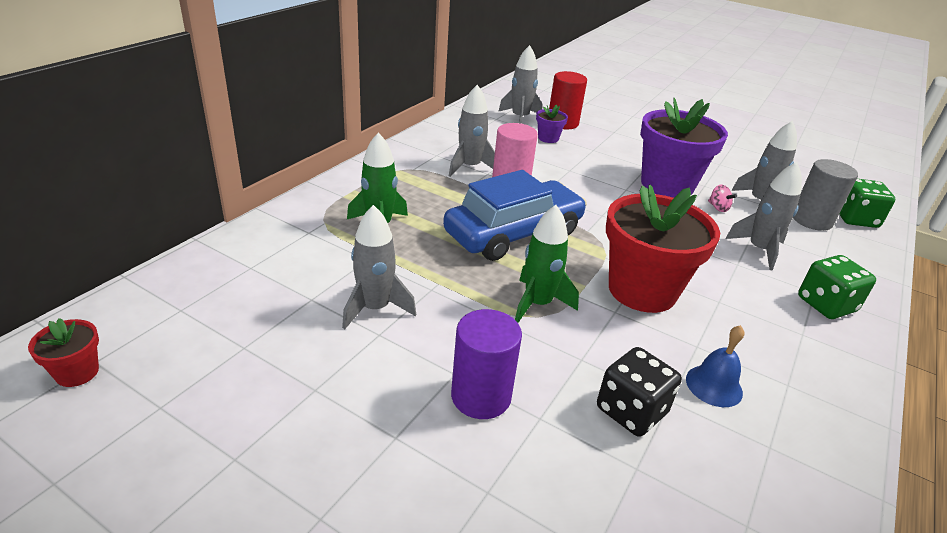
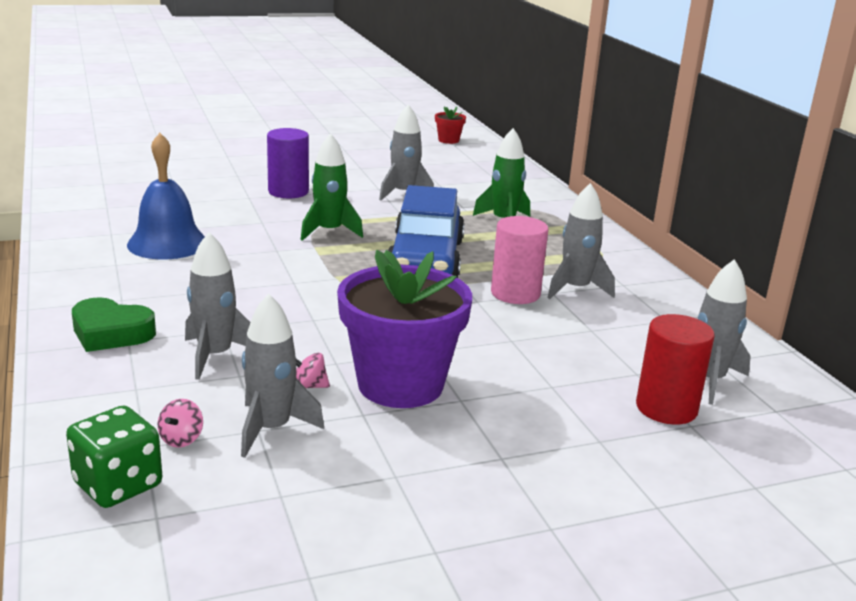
camera: 130 degrees right, 10 degrees down
(548, 138) = (617, 369): purple flower pot -> none
(631, 411) = (205, 216): black dice -> none
(642, 290) = (276, 269): red flower pot -> none
(714, 385) = (167, 243): blue bell -> blue bell, size x1.72
(811, 220) = (181, 439): grey cylinder -> pink spinning top
(826, 304) = (111, 333): green dice -> green heart

